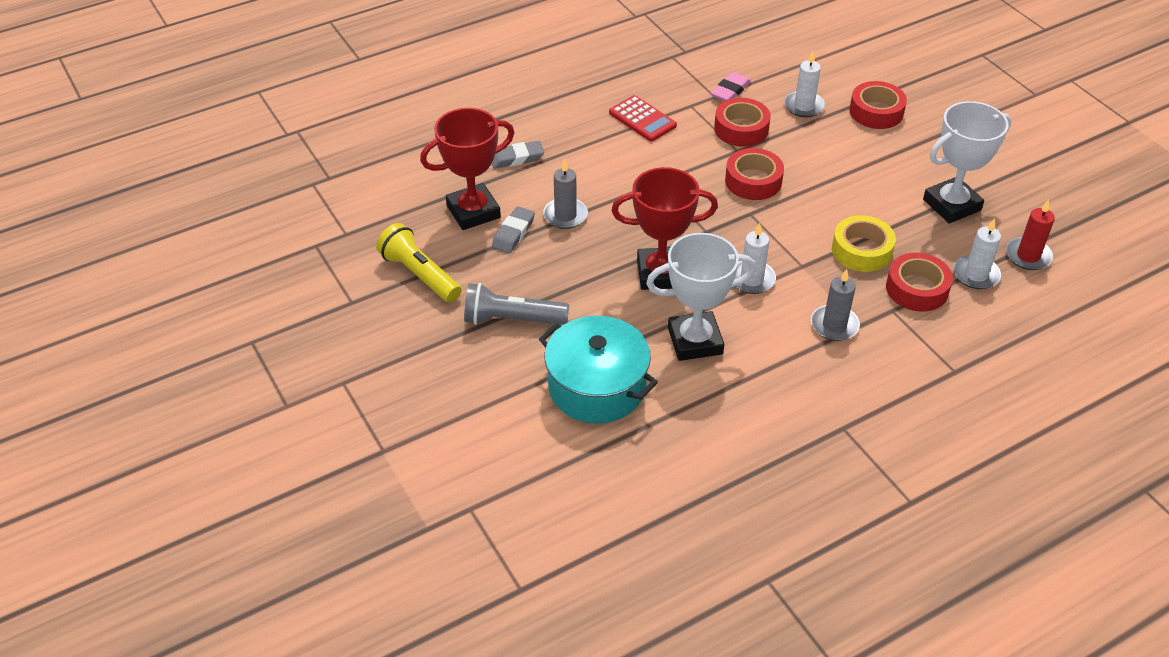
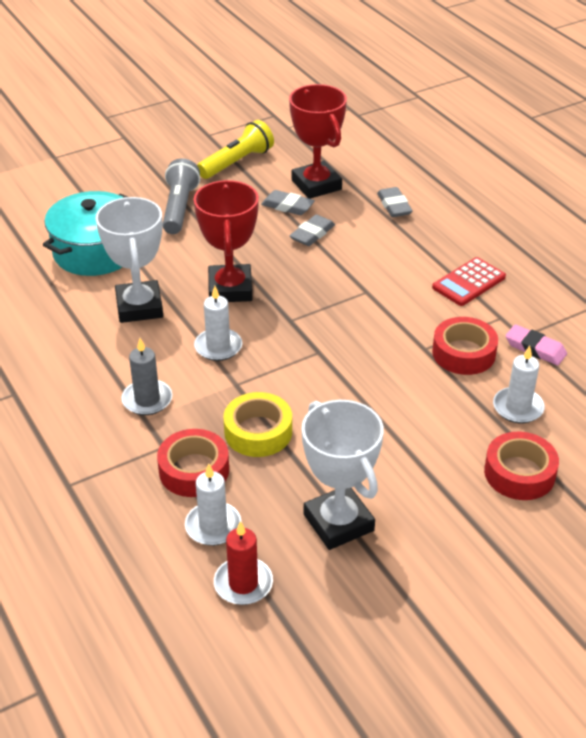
camera: 90 degrees right, 5 degrees down
(565, 215) = (312, 234): grey candle -> grey eraser
(753, 181) = (372, 357): red tape -> none

